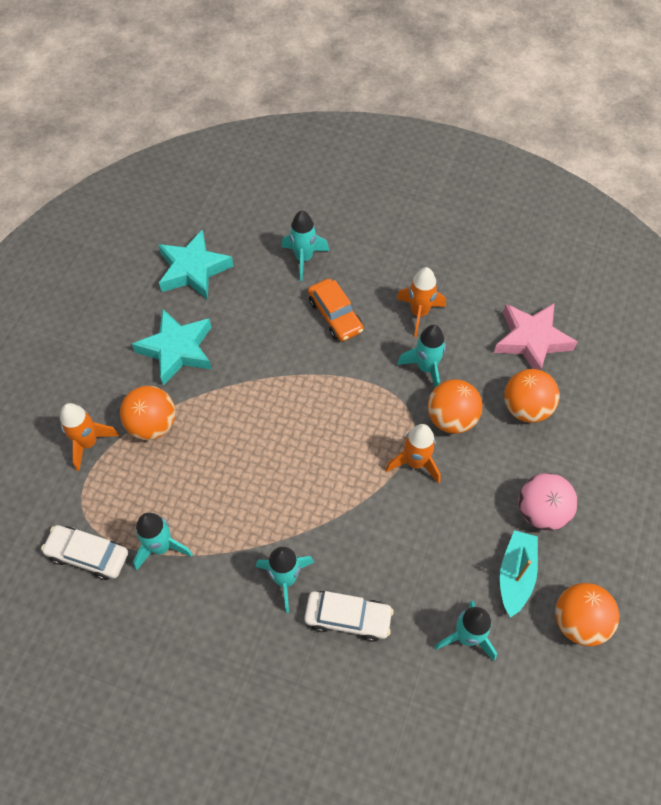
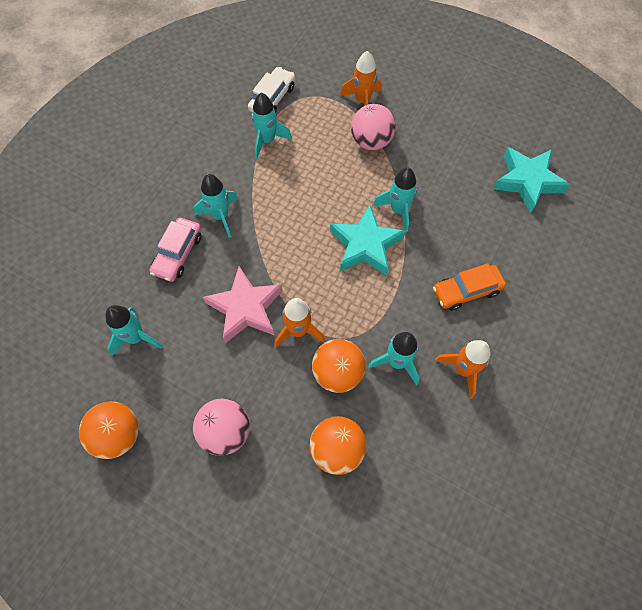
camera: 100 degrees right, 5 degrees up
(152, 425) = (371, 142): orange ball -> pink ball
(177, 350) = (441, 163): turquoise star -> turquoise star (365, 245)
(304, 259) = (537, 273): turquoise rocket -> turquoise rocket (398, 210)
(348, 618) = (178, 254): white car -> pink car
(515, 575) = (174, 391): turquoise boat -> none
(531, 340) = (418, 480): pink star -> pink star (245, 308)

